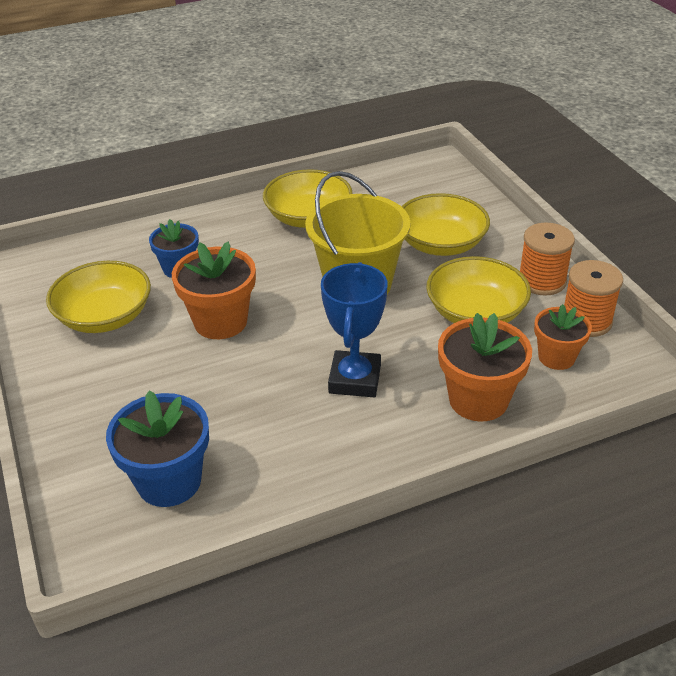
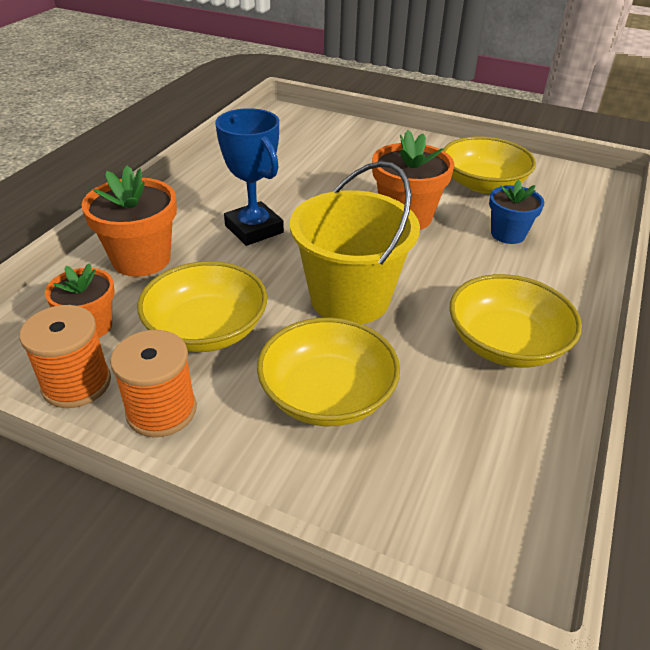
camera: 135 degrees right, 0 degrees up
(169, 481) = (294, 143): blue flower pot -> none

